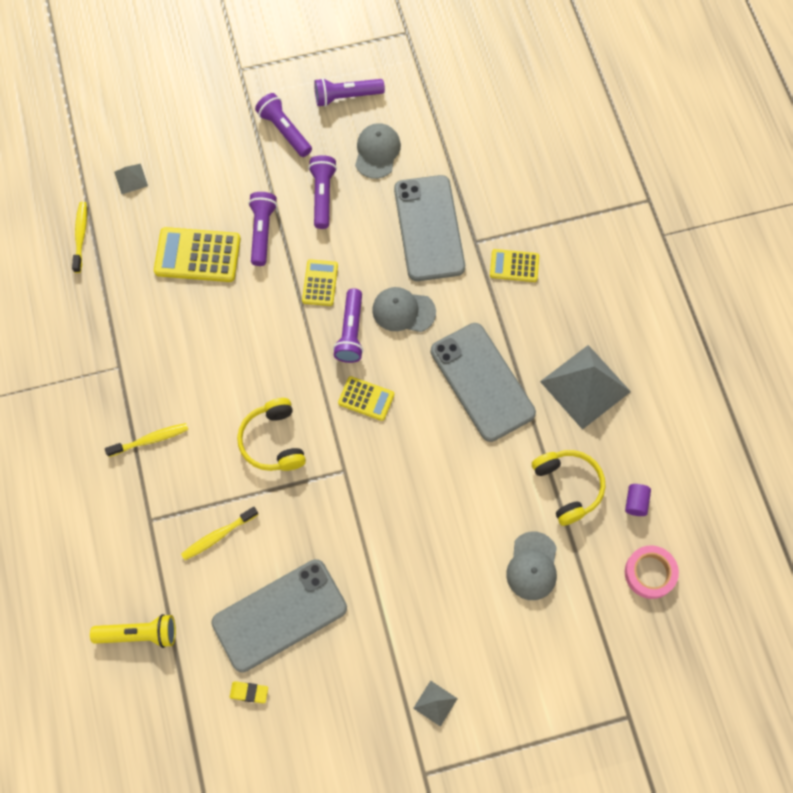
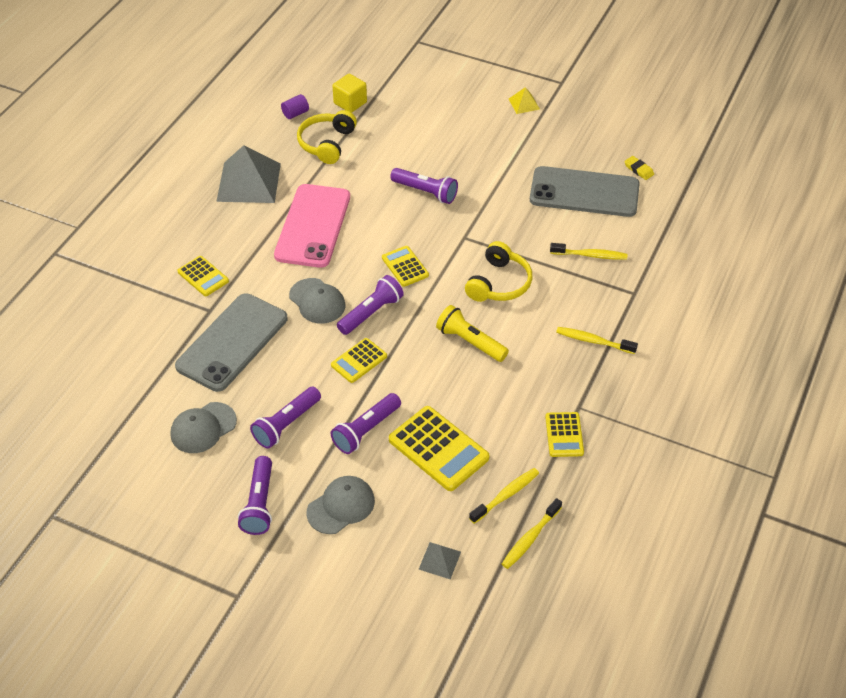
camera: 140 degrees left, 20 degrees down
(113, 334) = (564, 435): none -> yellow calculator
(121, 255) = (506, 495): none -> yellow toothbrush
(139, 634) = (692, 237): yellow flashlight -> yellow flashlight (470, 342)
(346, 97) = (173, 495): purple flashlight -> purple flashlight (425, 192)
(435, 703) = (524, 104): grey pyramid -> yellow pyramid
(482, 382) = (313, 226): grey phone -> pink phone
(532, 566) = (395, 123): grey cap -> grey cap (341, 506)
(601, 560) = (350, 103): none -> yellow cube
(650, 573) = (329, 82): pink tape -> none

